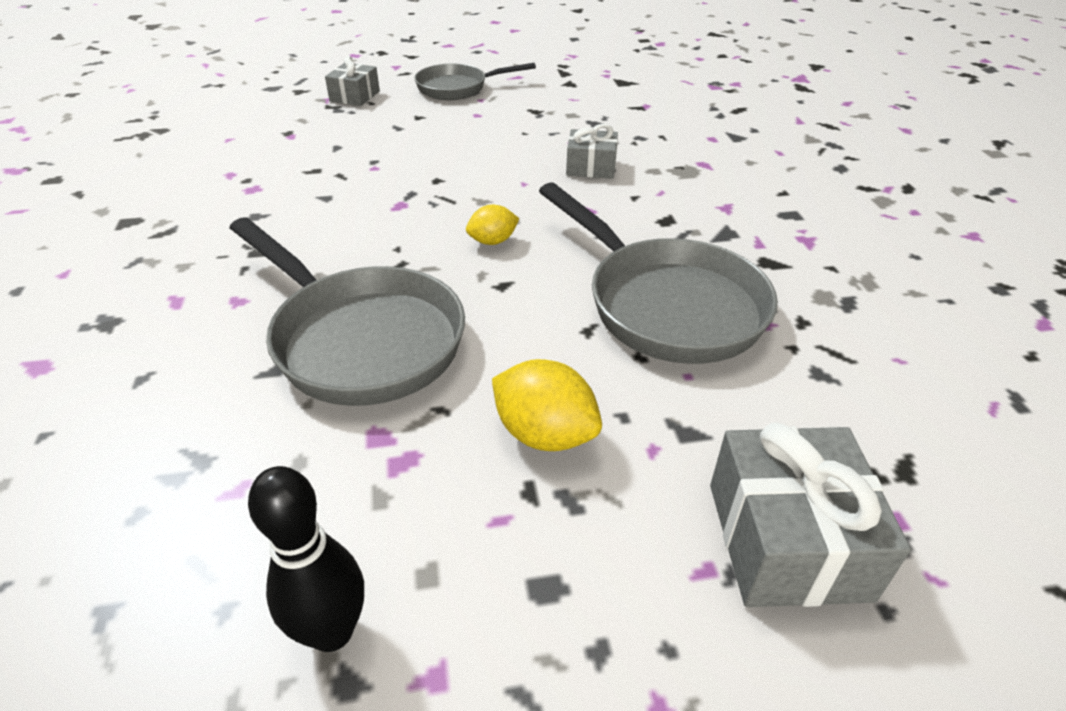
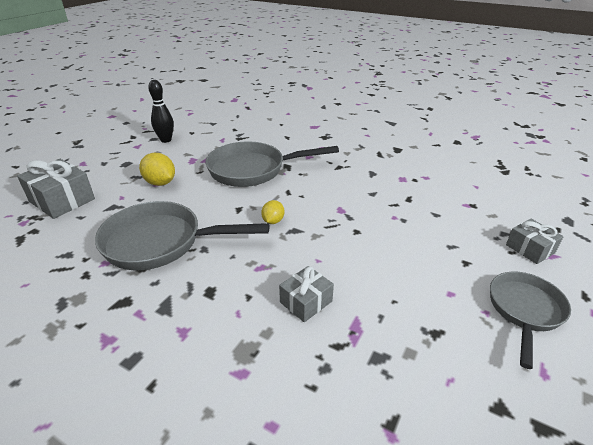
camera: 130 degrees right, 5 degrees down
(545, 434) = (160, 183): yellow lemon -> yellow lemon turned 60 degrees clockwise

